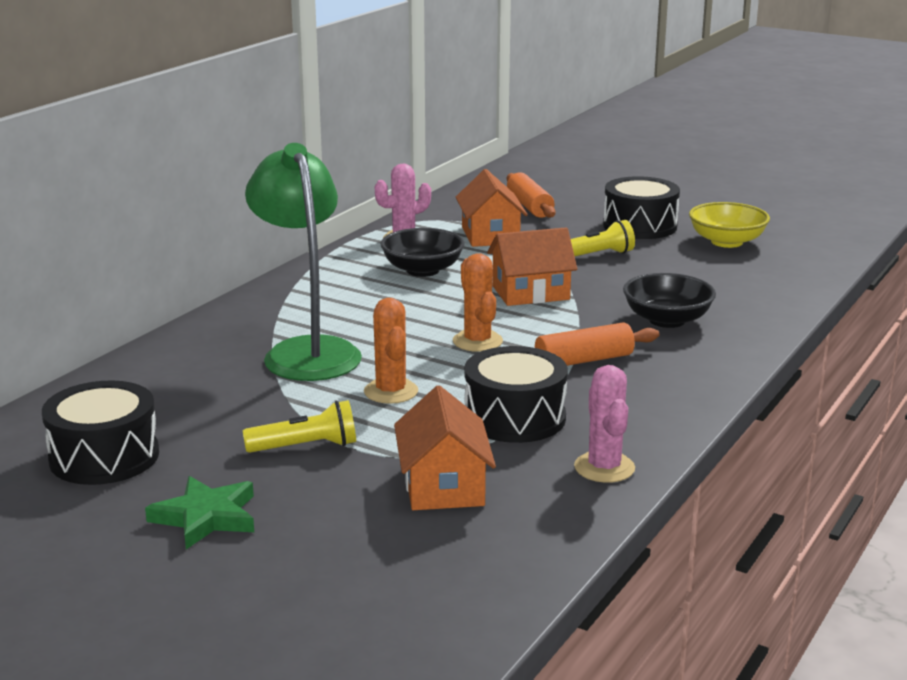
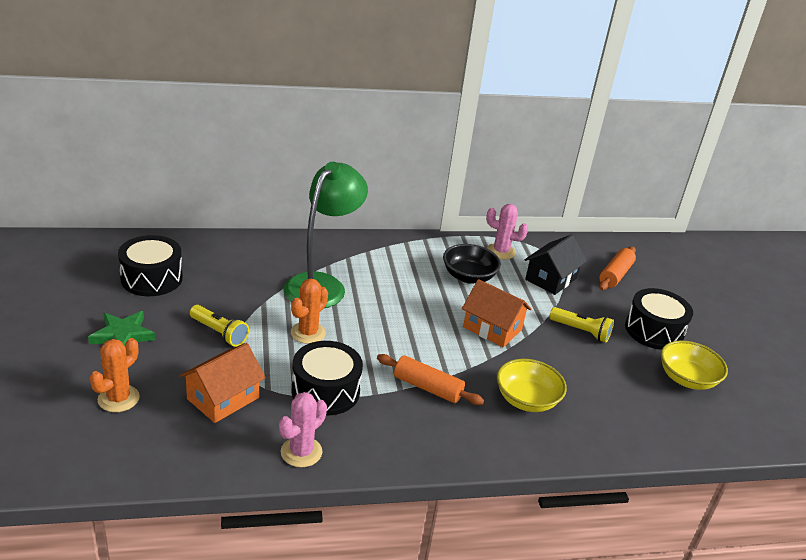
camera: 45 degrees right, 10 degrees up
(477, 341) = (403, 336): orange cactus -> orange cactus (118, 398)
(490, 235) = (551, 279): orange house -> black house
(667, 320) = (526, 400): black bowl -> yellow bowl

